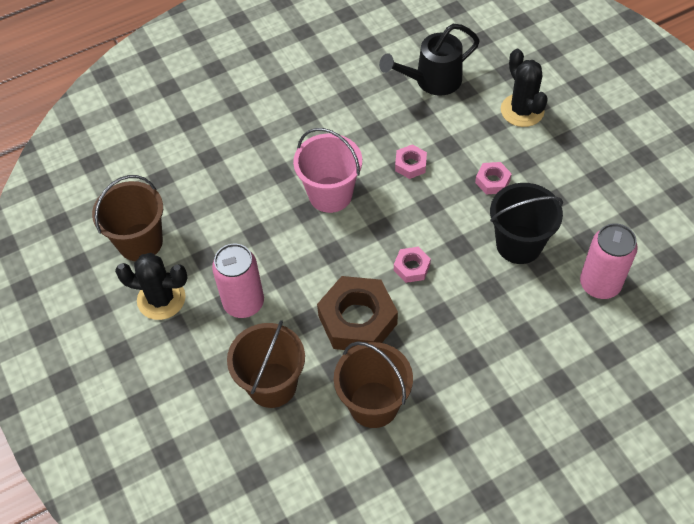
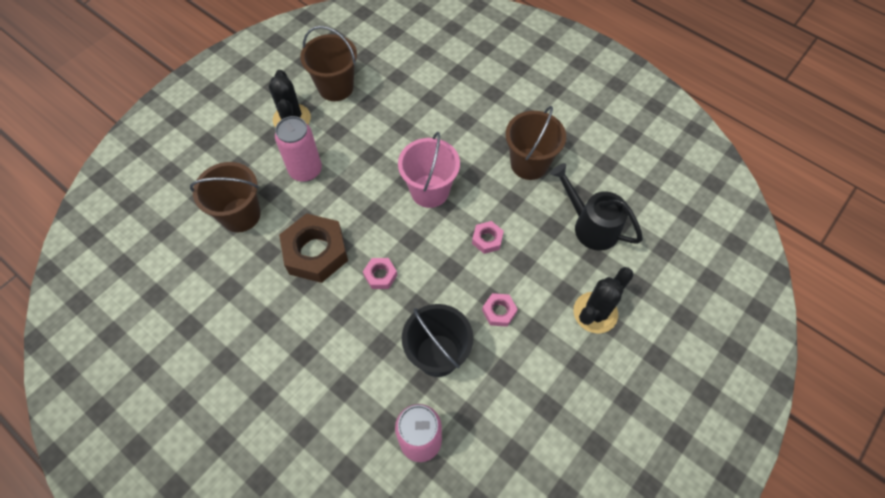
camera: 65 degrees right, 5 degrees up
(373, 404) = (242, 290): brown bucket -> brown bucket (529, 164)

